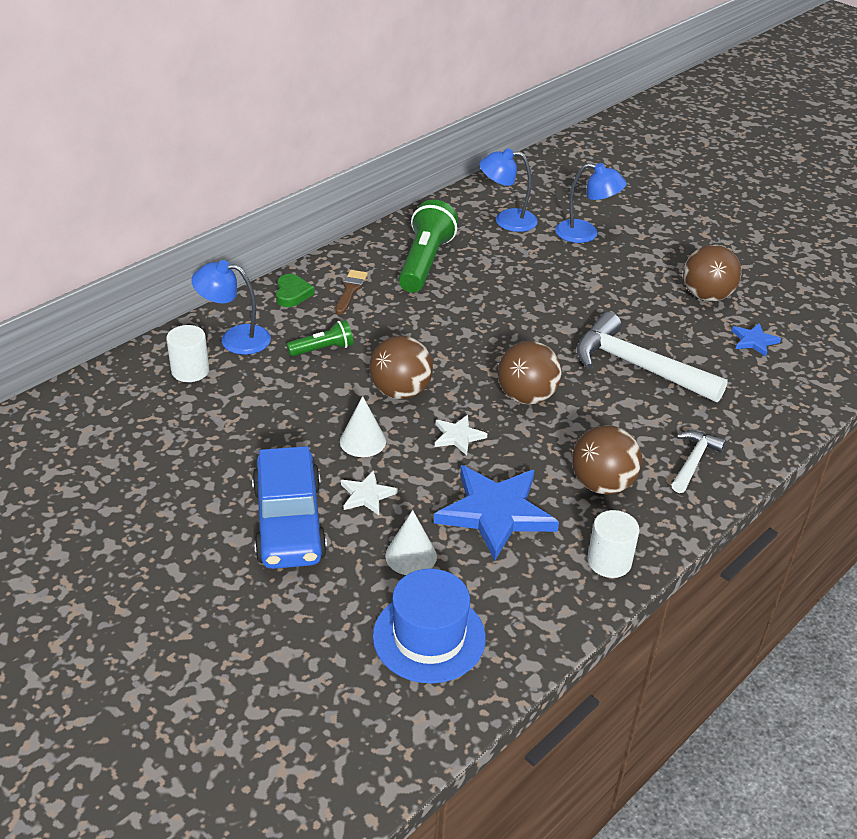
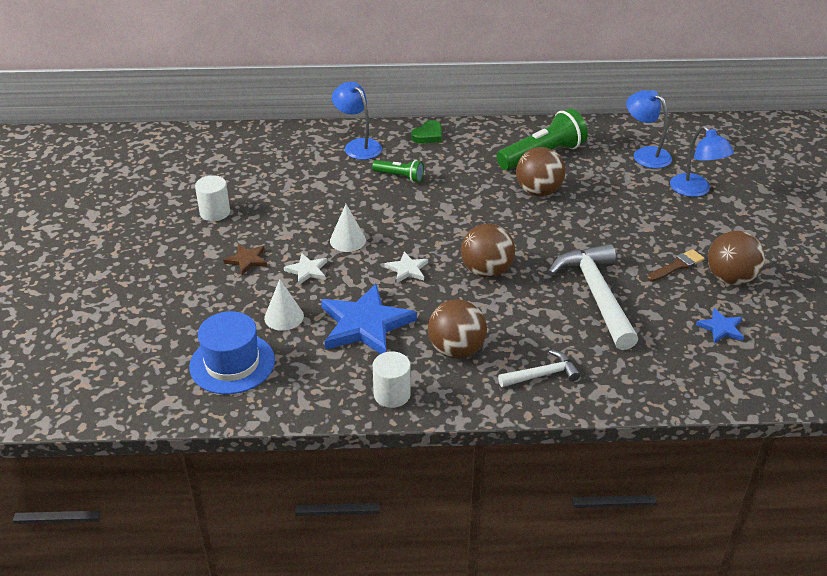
camera: 45 degrees right, 0 degrees up
(190, 371) = (309, 151): white cylinder -> white cylinder (215, 212)
(289, 522) = (247, 260): blue car -> brown star
(350, 290) = (467, 150): brown brush -> brown brush (677, 266)
(400, 392) = (410, 225): brown ball -> brown ball (538, 191)

